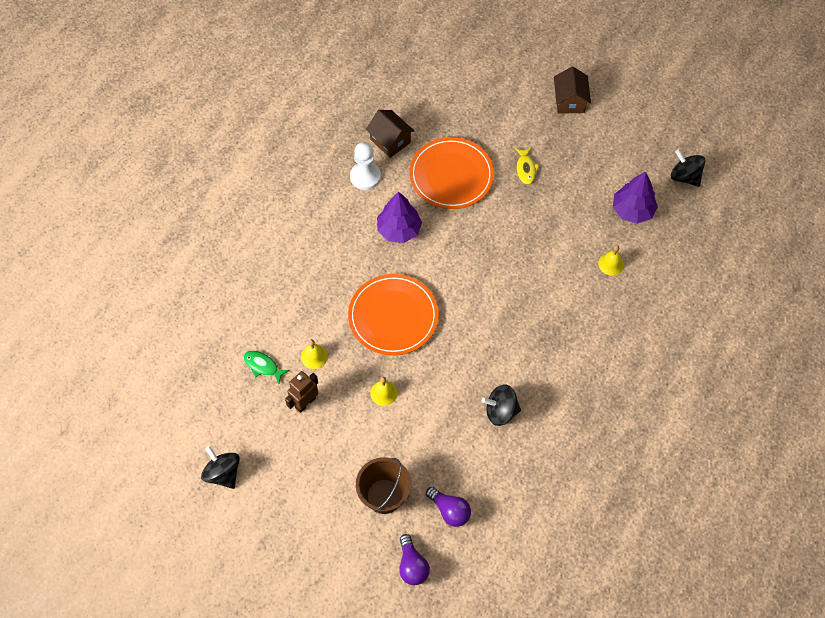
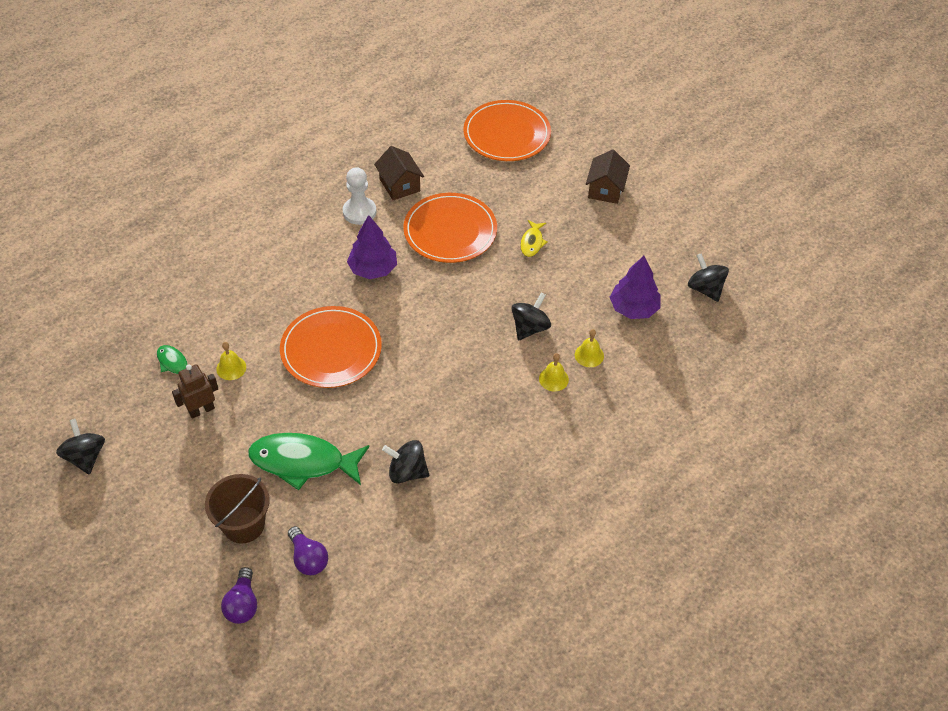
camera: 15 degrees right, 10 degrees down
(384, 393) = (288, 421): yellow bell -> yellow bell (553, 379)
(411, 426) = (303, 462): none -> green fish
(465, 66) = (507, 134): none -> orange plate
(553, 251) = (530, 328): none -> black spinning top

